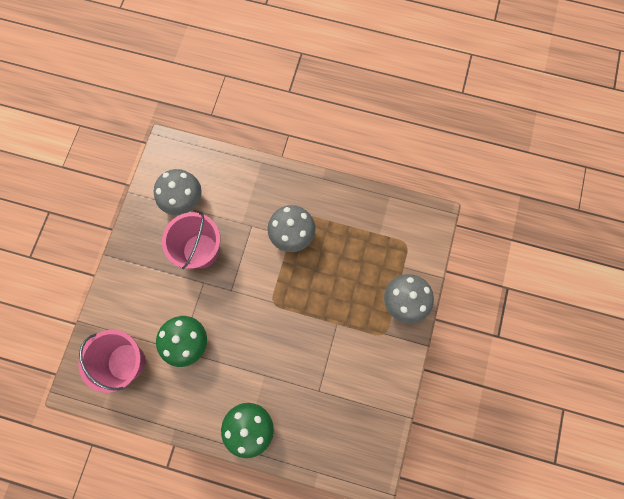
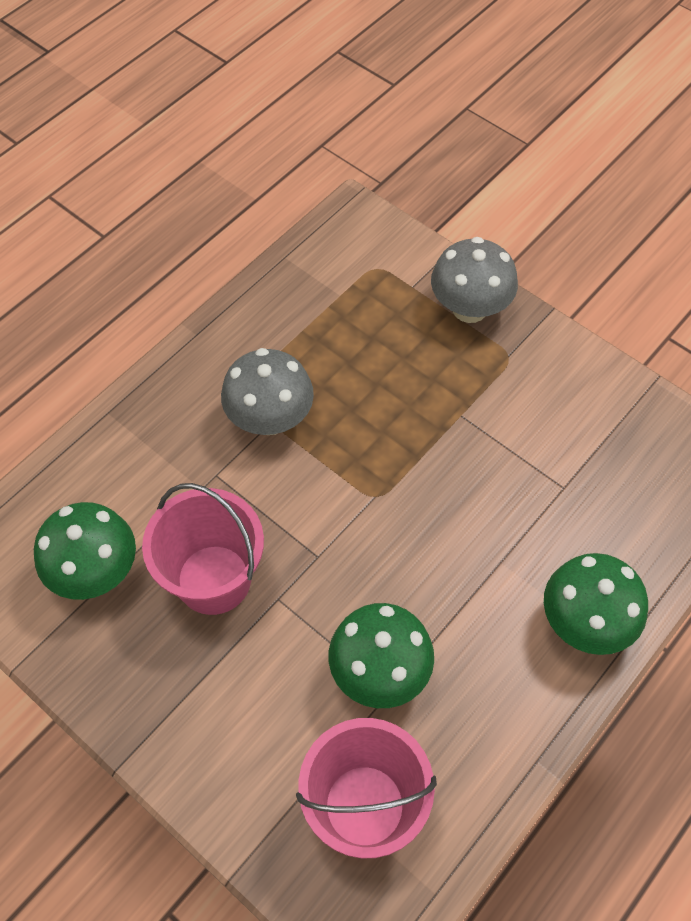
camera: 65 degrees left, 15 degrees down
(183, 200) = (95, 571): grey mushroom -> green mushroom

